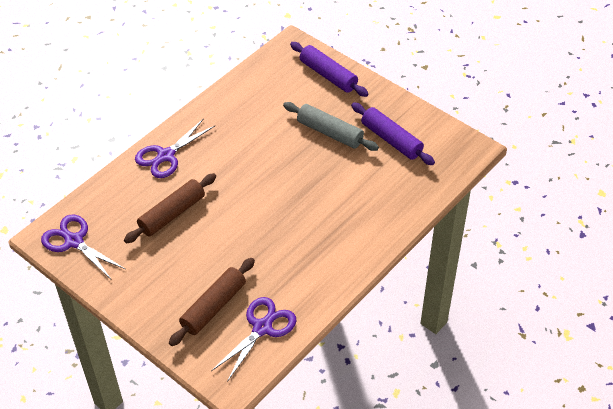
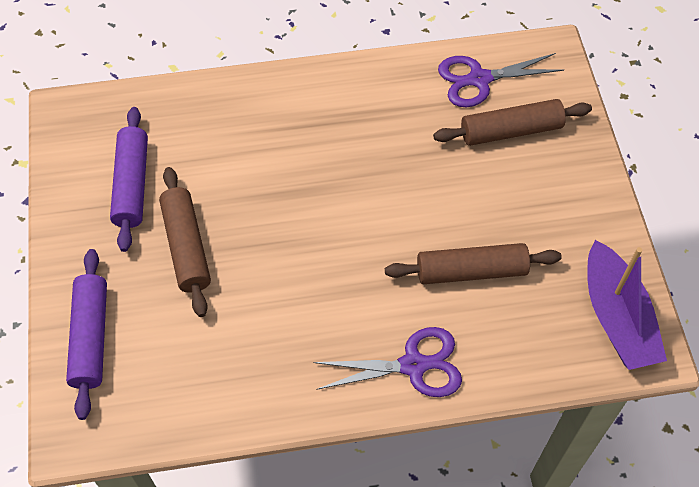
camera: 140 degrees left, 10 degrees up
(74, 241) = (616, 317): purple scissors -> purple boat
(330, 132) = (186, 247): grey rolling pin -> brown rolling pin

